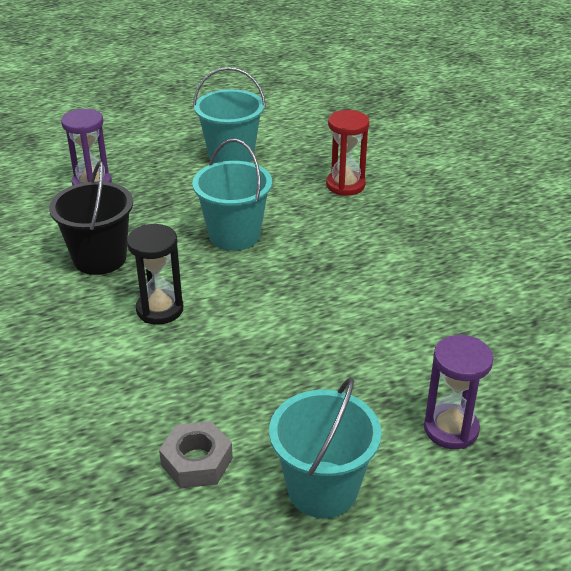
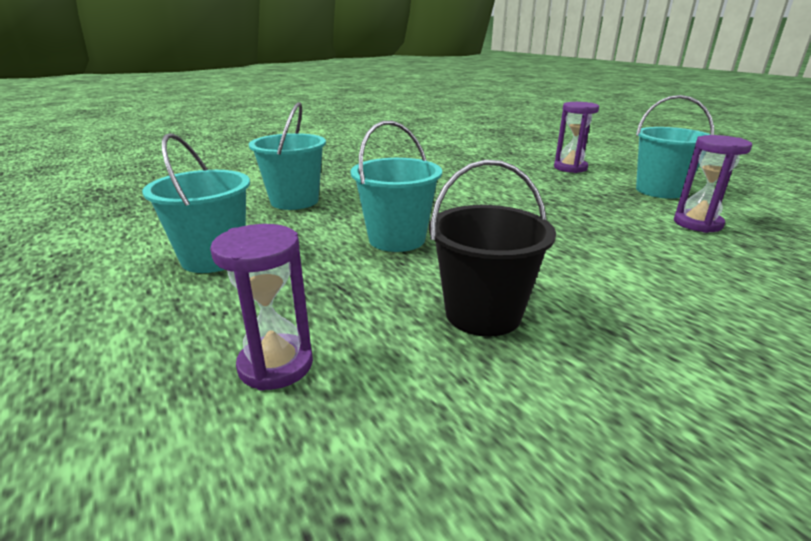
camera: 100 degrees left, 10 degrees down
(160, 309) = (547, 260): black hourglass -> none
(197, 461) = (697, 224): grey nut -> purple hourglass
(345, 185) = (294, 201): red hourglass -> turquoise bucket

